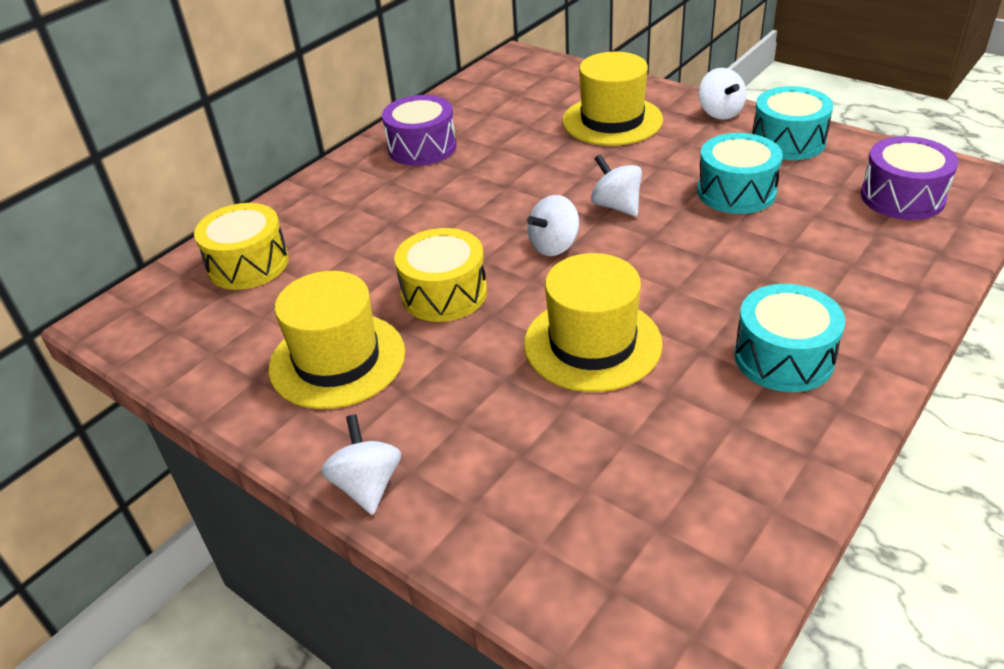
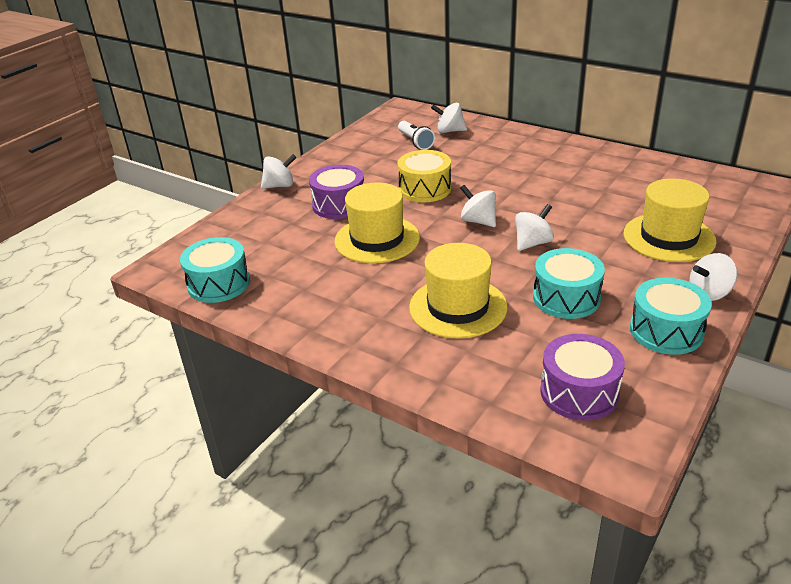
camera: 85 degrees right, 5 degrees down
(248, 264) = (449, 131): yellow drum -> white spinning top
(269, 302) = (415, 142): none -> white flashlight
(337, 360) = (367, 166): yellow hat -> yellow hat (458, 307)
(422, 147) = (595, 163): purple drum -> purple drum (339, 205)
(783, 357) = (359, 310): turquoise drum -> turquoise drum (218, 284)

